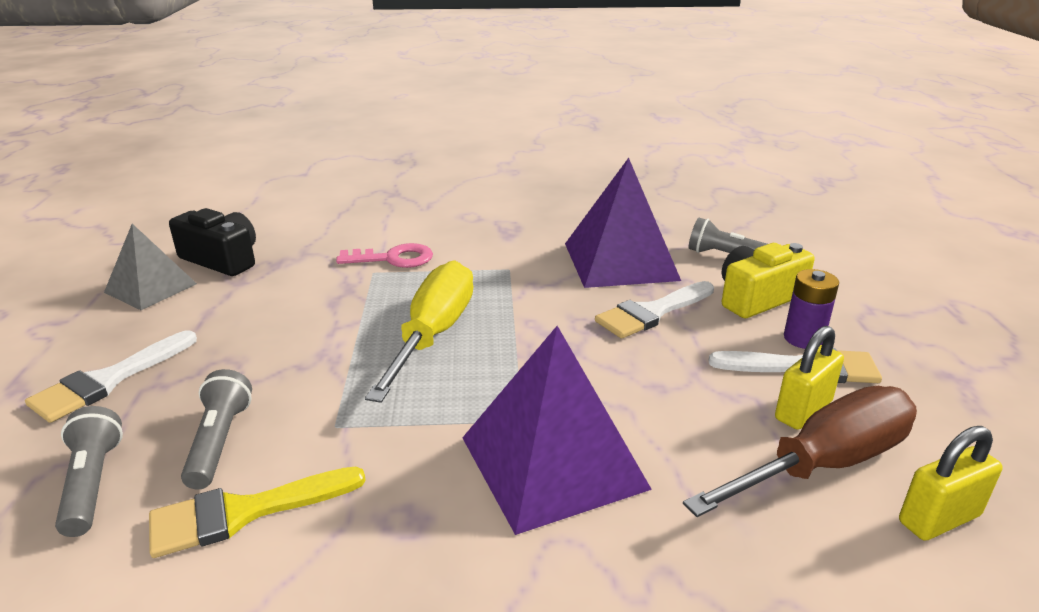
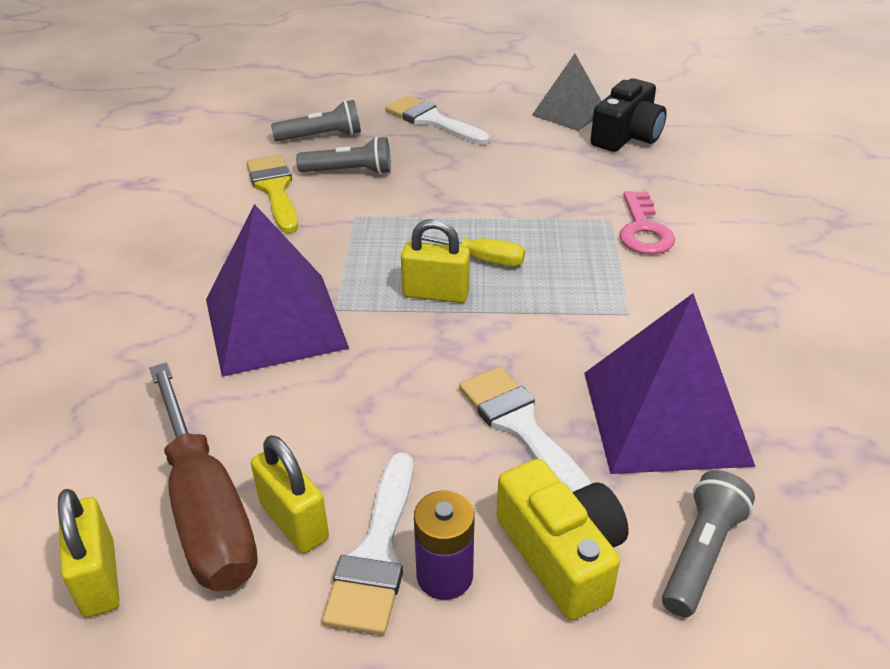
camera: 95 degrees right, 10 degrees up
(433, 334) = (482, 259): yellow screwdriver -> yellow screwdriver, size x0.51
(491, 358) = (436, 294): none -> yellow padlock

